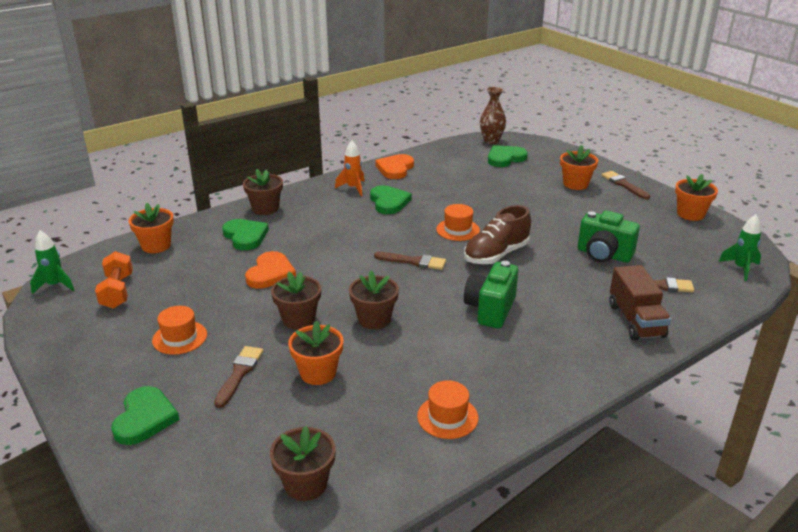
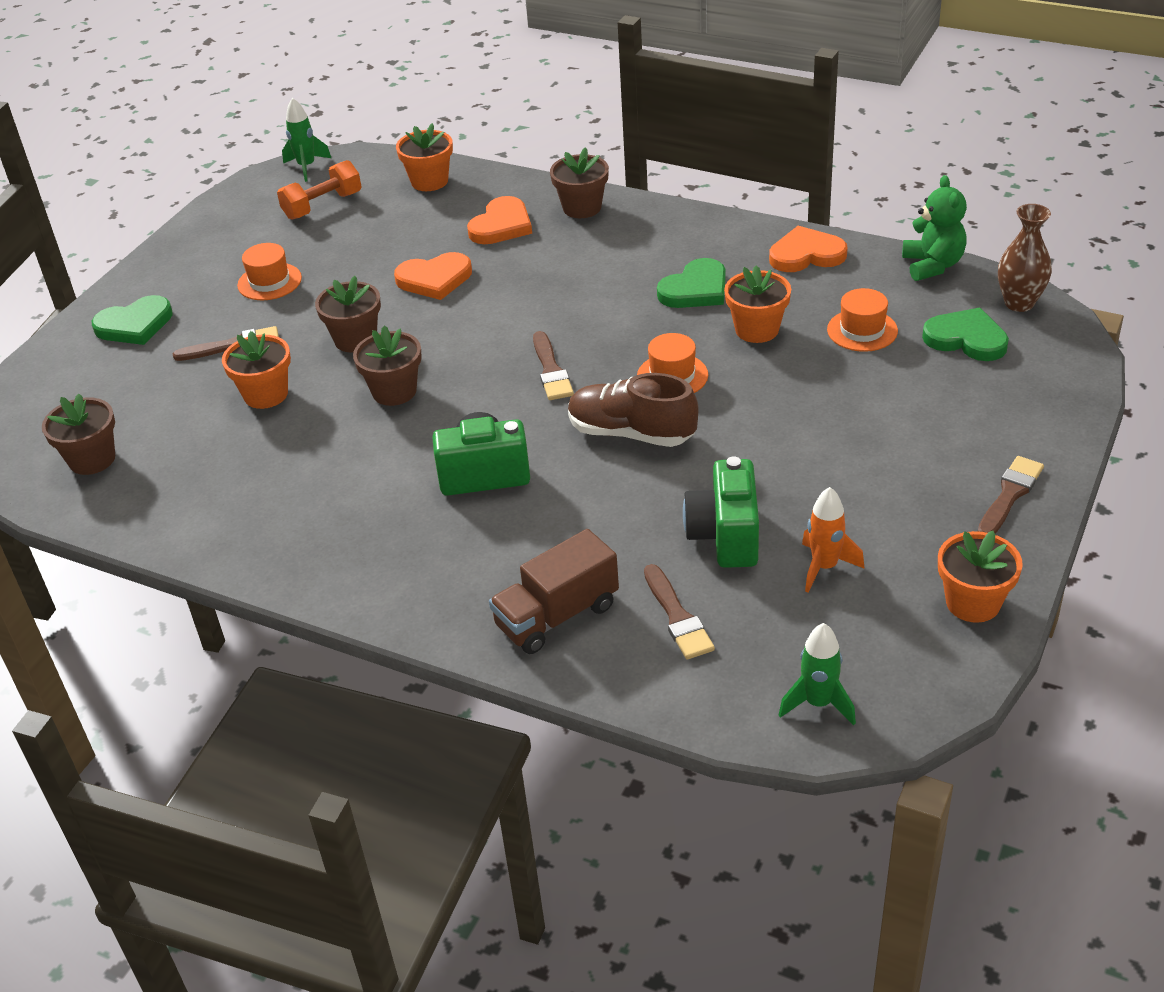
camera: 65 degrees right, 10 degrees up
(245, 236) = (501, 225): green heart -> orange heart
(353, 188) = (706, 246): orange rocket -> orange rocket (824, 567)
(441, 147) = (932, 265): none -> green teddy bear
(447, 417) = (243, 514): orange hat -> orange hat (862, 330)
(575, 184) = (950, 440): orange flower pot -> orange flower pot (757, 329)

